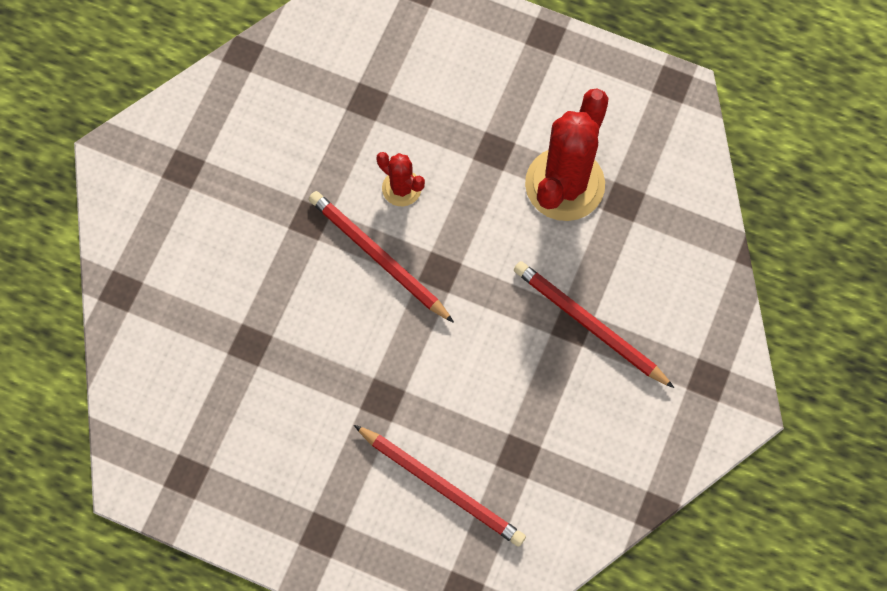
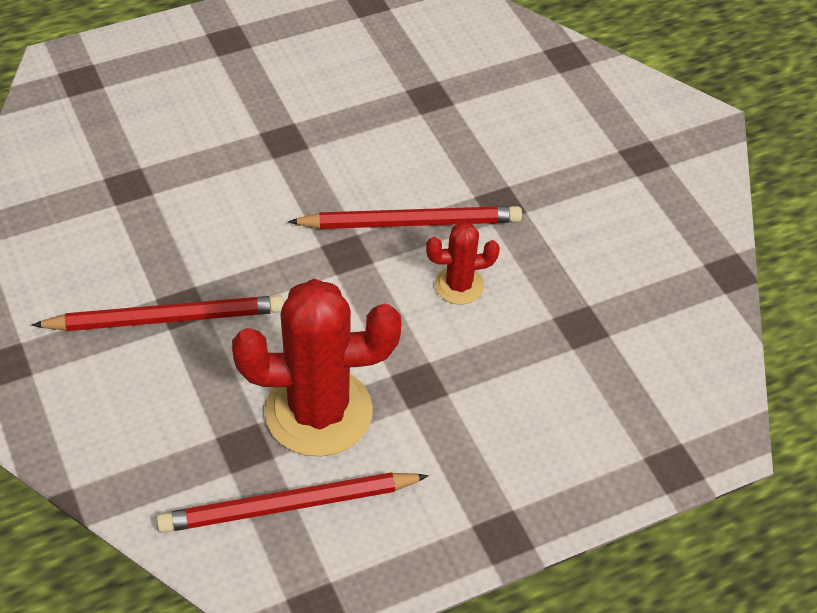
camera: 130 degrees right, 20 degrees down
(442, 486) = (169, 124): red pencil -> red pencil (288, 506)
(564, 184) = (318, 412): red cactus -> red cactus turned 75 degrees counterclockwise

